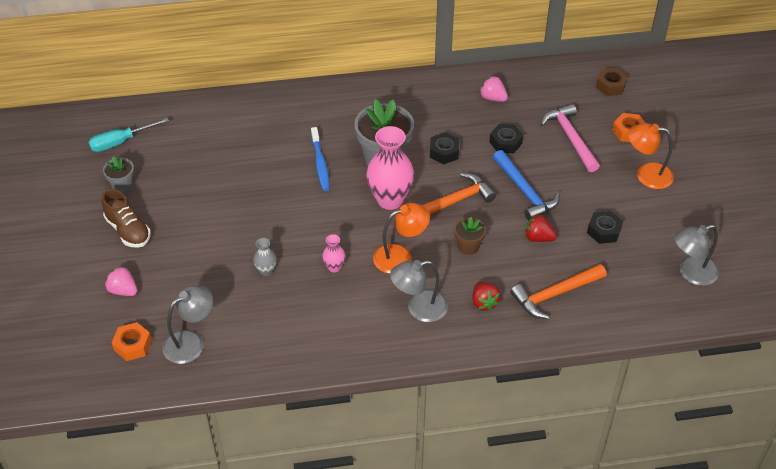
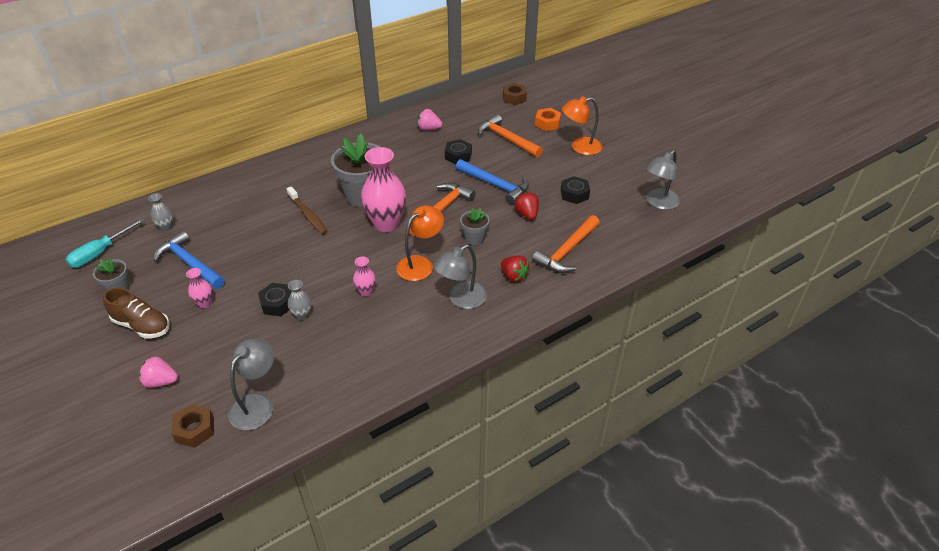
camera: 25 degrees left, 5 degrees down
(133, 345) = (195, 430): orange nut -> brown nut
(186, 134) = (166, 227): none -> grey vase
(188, 227) = (205, 303): none -> pink vase
(192, 180) = (190, 263): none -> blue hammer
(320, 163) = (308, 215): blue toothbrush -> brown toothbrush
(444, 152) = (412, 176): black nut -> black nut (277, 303)
(468, 246) = (474, 238): brown flower pot -> grey flower pot
(538, 238) = (527, 214): red strawberry -> red strawberry turned 75 degrees clockwise
(570, 138) = (507, 139): pink hammer -> orange hammer

